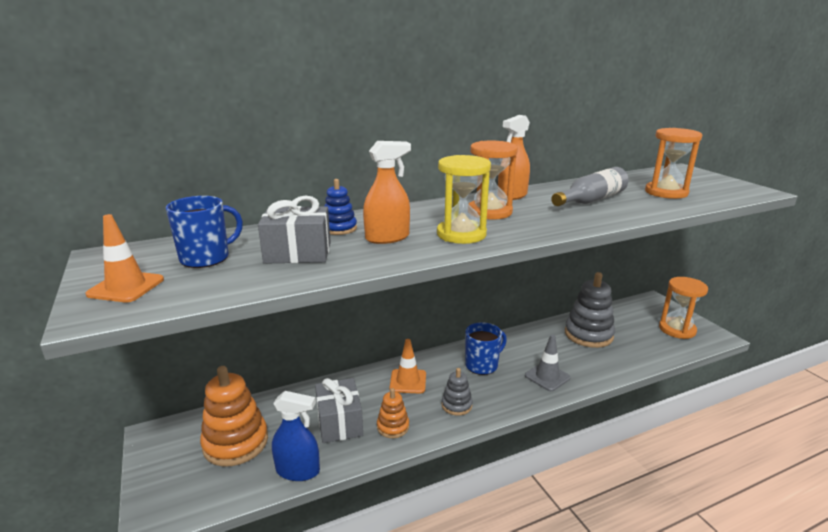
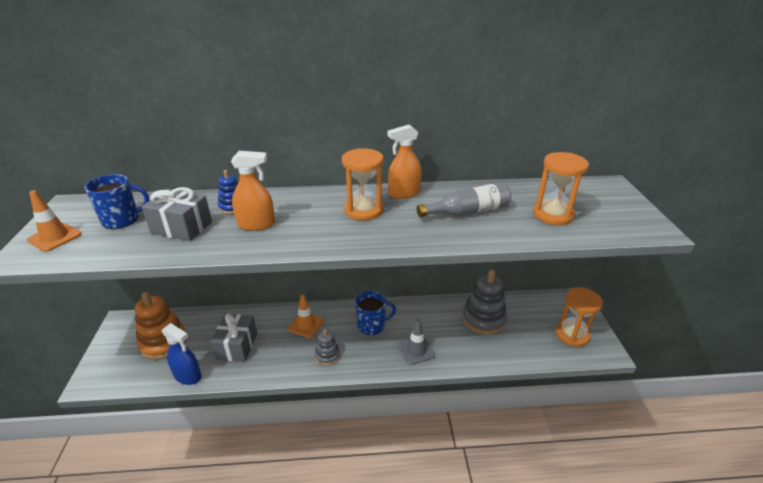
camera: 20 degrees right, 10 degrees up
(393, 427) = (270, 360): orange stacking toy -> none
(461, 234) = (314, 232): yellow hourglass -> none

